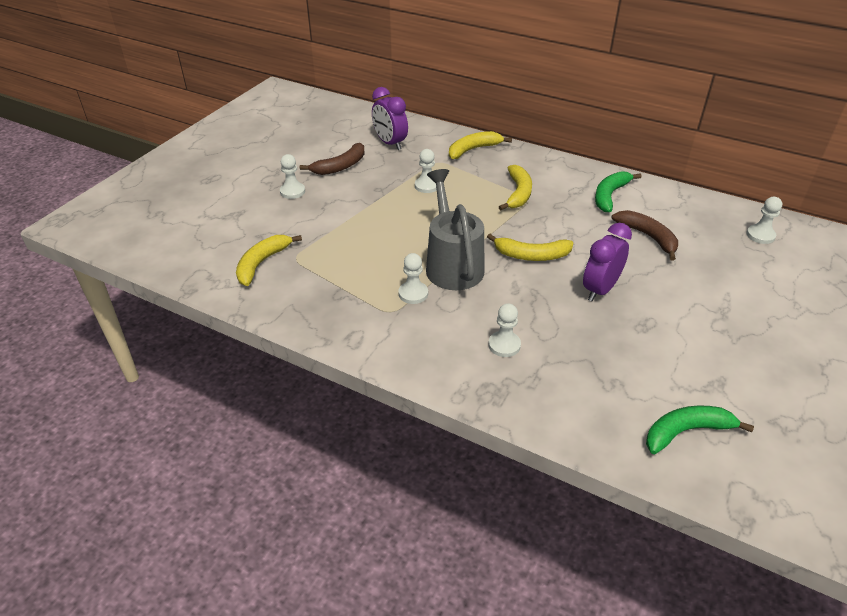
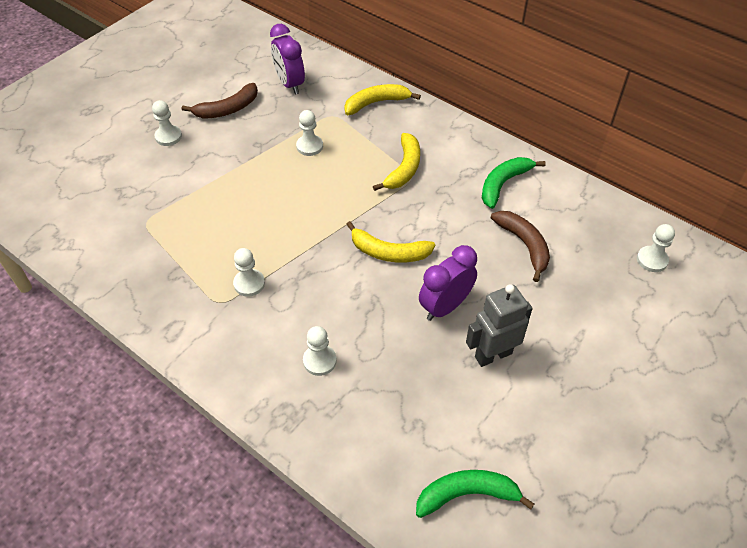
camera: 10 degrees right, 10 degrees up
(262, 263) = (111, 224): yellow banana -> none
(452, 264) = (302, 252): grey watering can -> none
(659, 320) = (493, 355): none -> grey robot

